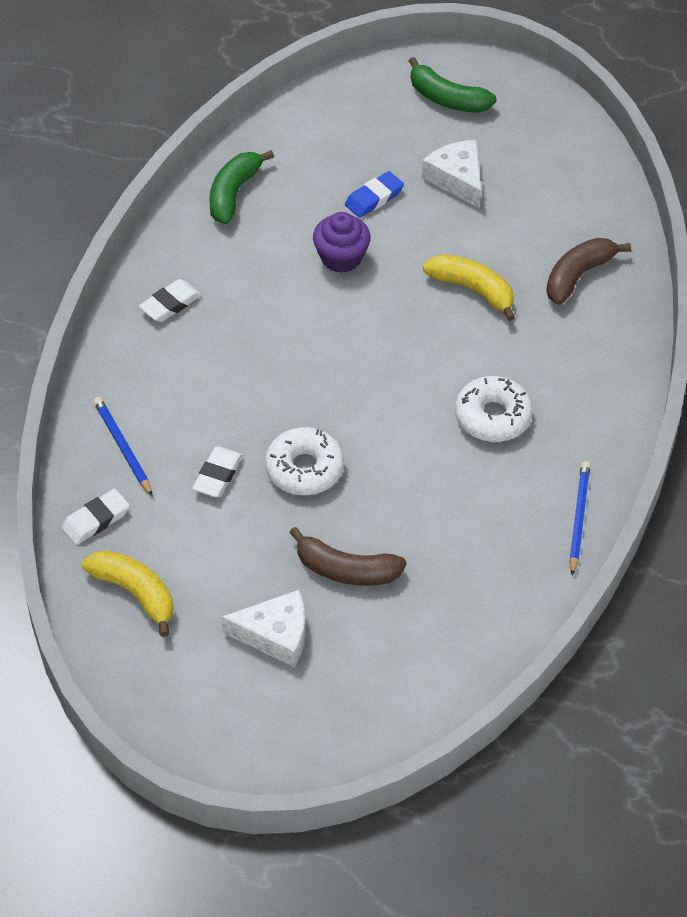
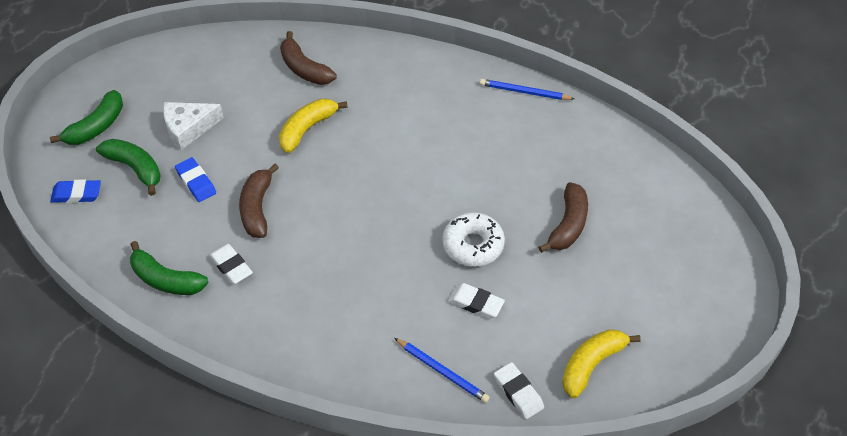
camera: 85 degrees left, 0 degrees up
(122, 447) = (442, 371): blue pencil -> blue pencil turned 120 degrees counterclockwise
(170, 304) = (287, 332): white eraser -> white eraser (231, 266)
(275, 635) = (627, 272): white cheese -> none
(341, 257) = (257, 208): purple cupcake -> brown banana
(345, 101) = (76, 194): none -> blue eraser
(388, 142) = (135, 168): none -> green banana
(492, 417) = (431, 129): white donut -> none

